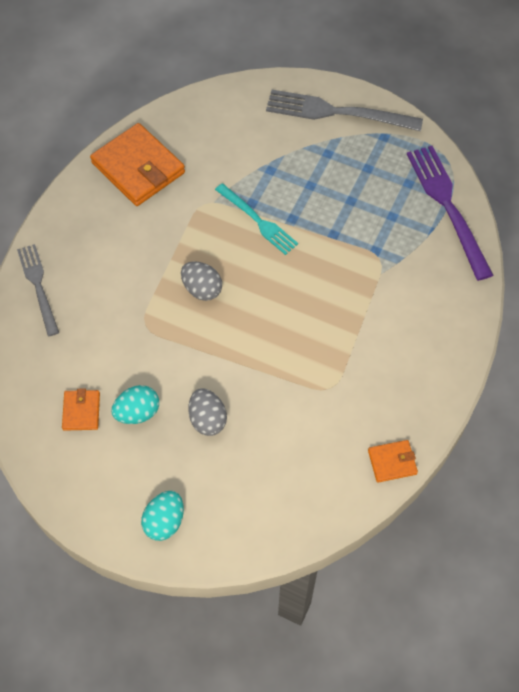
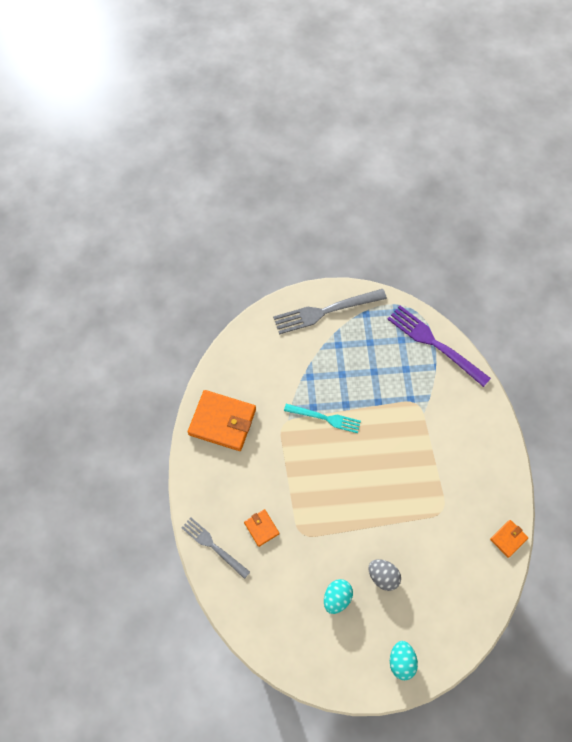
camera: 30 degrees left, 5 degrees up
(81, 411) = (301, 618): orange wallet -> orange wallet (261, 528)
(202, 289) = (321, 487): grey egg -> none

